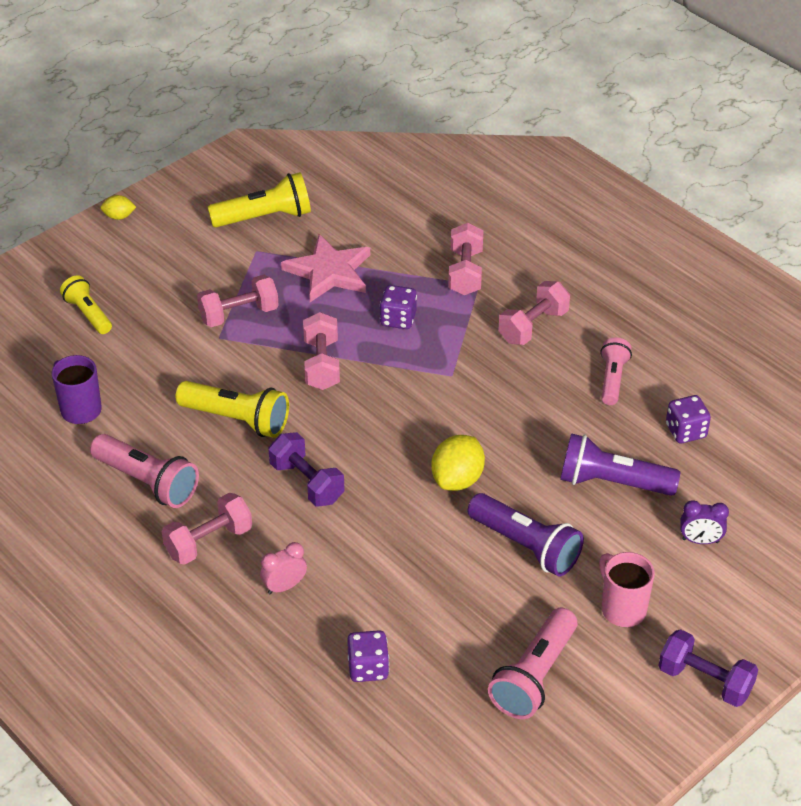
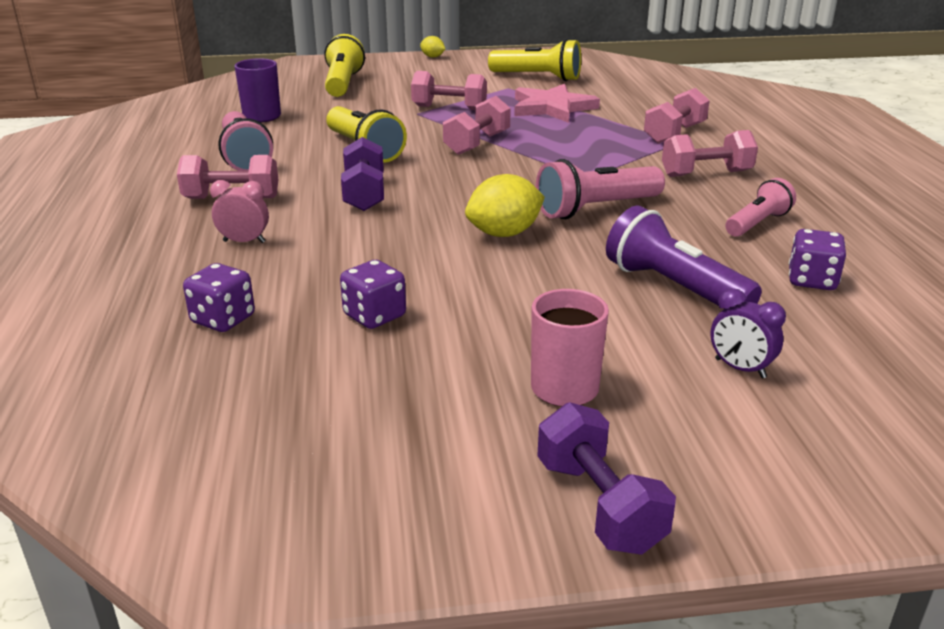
camera: 35 degrees right, 15 degrees down
(88, 314) = (343, 84): yellow flashlight -> yellow flashlight, size x1.54
(398, 319) = (578, 140): purple dice -> purple dice (374, 316)
(526, 546) = (513, 298): purple flashlight -> none
(534, 676) = (379, 399): pink flashlight -> pink flashlight (596, 209)

